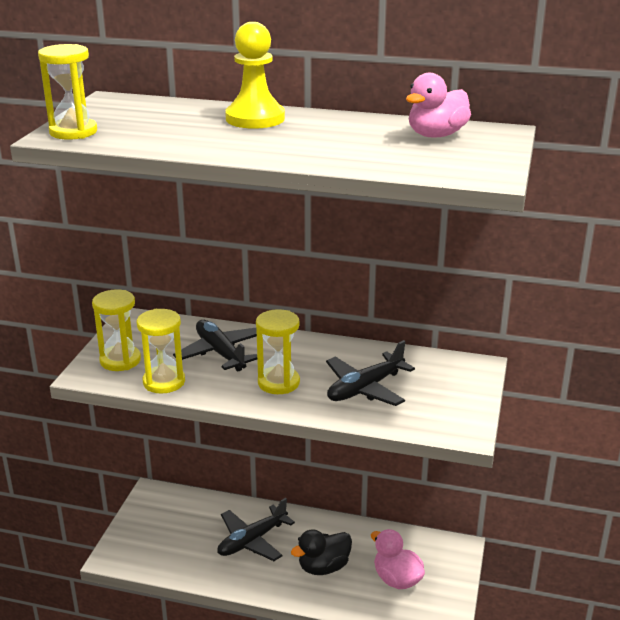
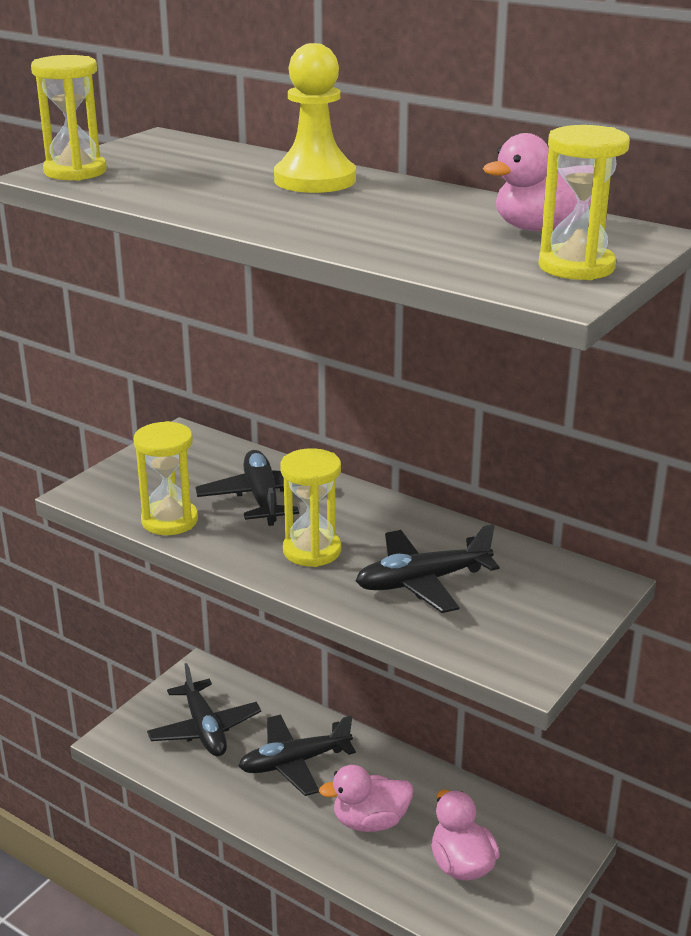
camera: 20 degrees right, 0 degrees up
(120, 360) = (135, 484): yellow hourglass -> yellow hourglass (576, 267)
(176, 533) = (204, 729): none -> black plane
(323, 567) = (370, 821): black duck -> pink duck

